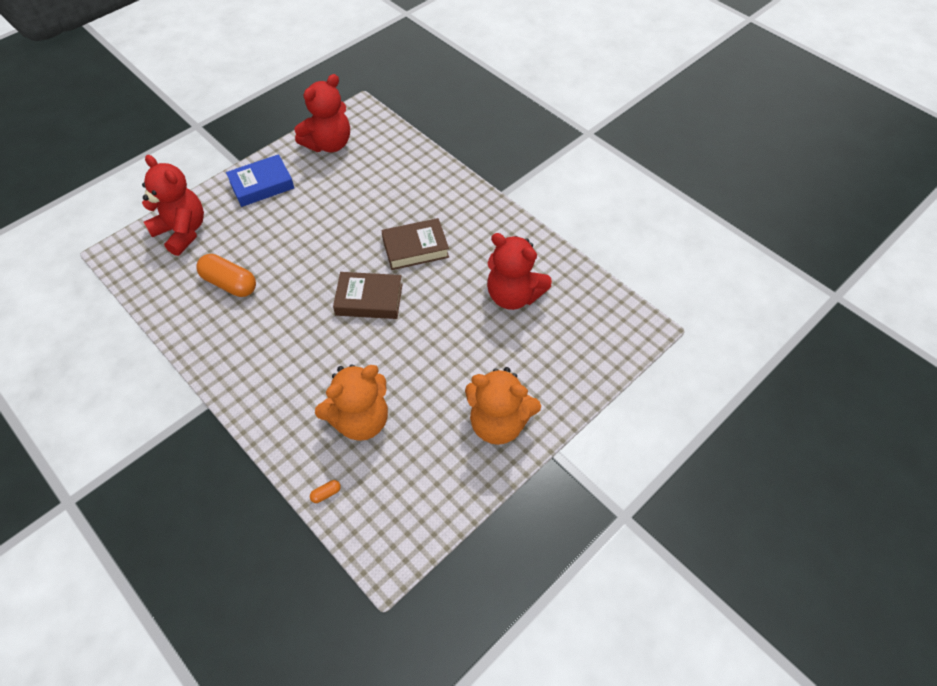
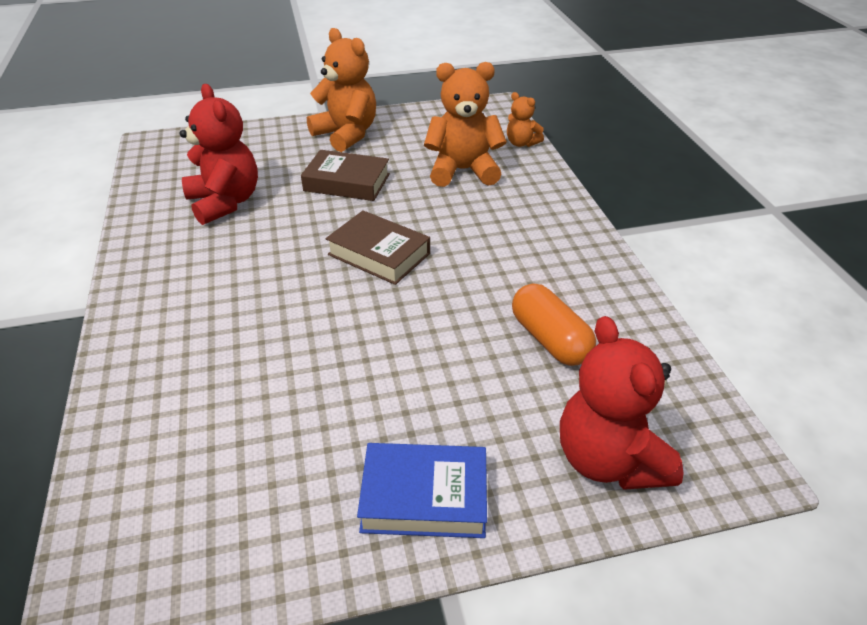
camera: 150 degrees left, 15 degrees down
(326, 494) = (521, 143): orange capsule -> orange teddy bear
(329, 144) = (233, 539): red teddy bear -> none
(415, 248) = (273, 286): brown book -> brown book (347, 182)

